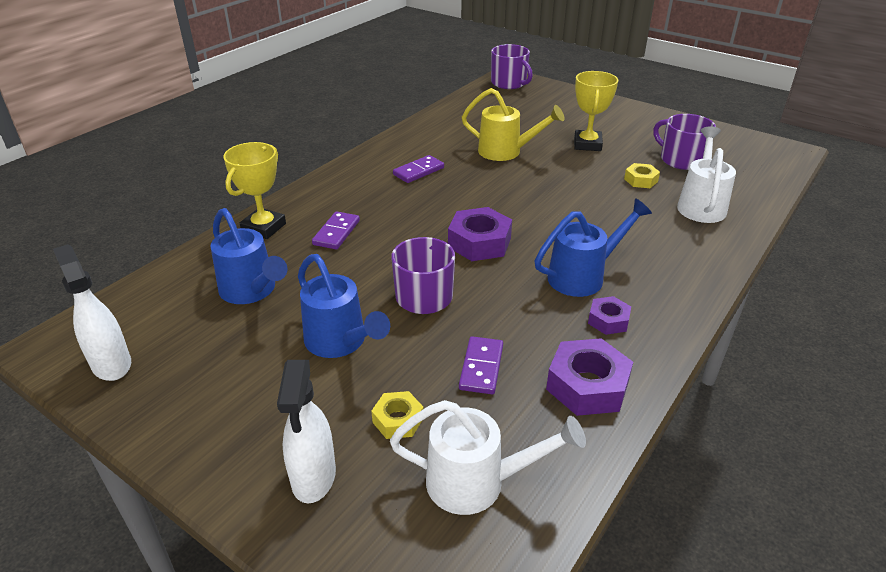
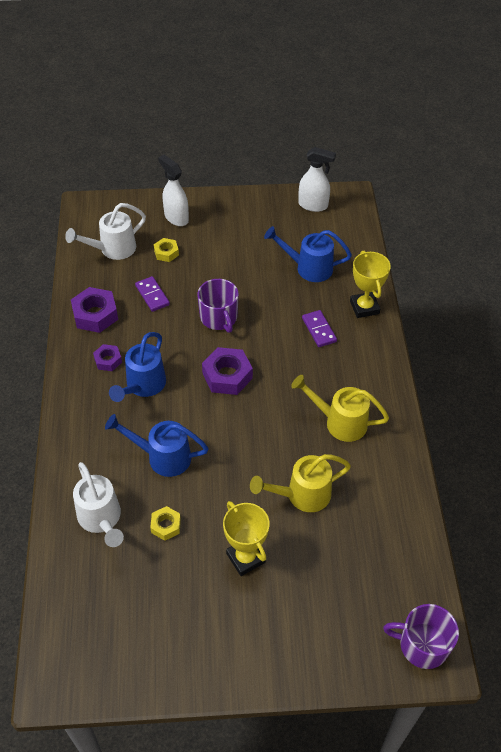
camera: 140 degrees right, 15 degrees up
(340, 342) = (230, 269): blue watering can -> blue watering can (162, 457)
(418, 171) = (340, 422): purple domino -> yellow watering can
(681, 159) = (148, 587): purple mug -> none

